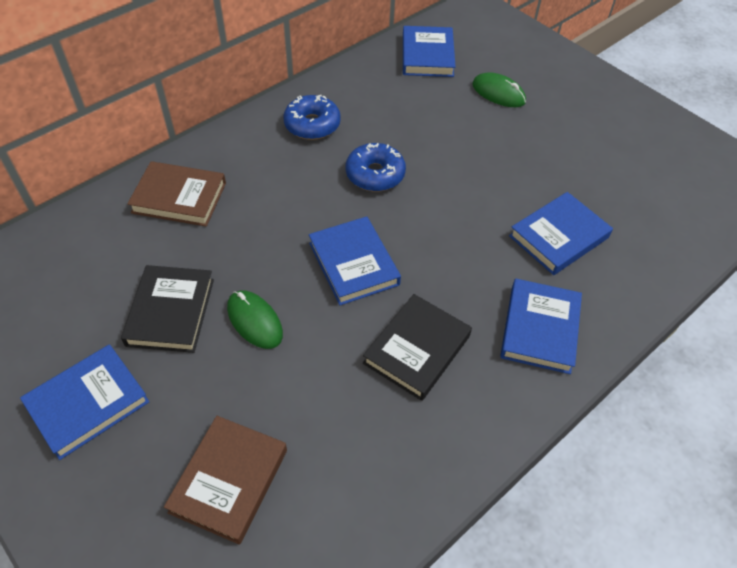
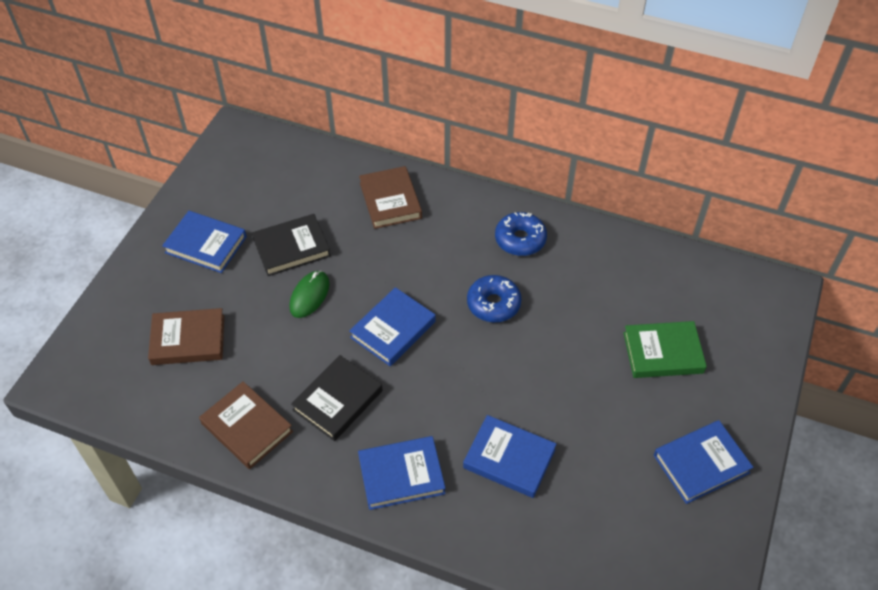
camera: 65 degrees right, 0 degrees up
(405, 458) = (247, 427): none -> brown book
(417, 349) = (337, 400): black book -> black book turned 60 degrees counterclockwise
(427, 56) = (672, 279): blue book -> blue book (701, 464)
(498, 93) = (663, 352): green mouse -> green book

